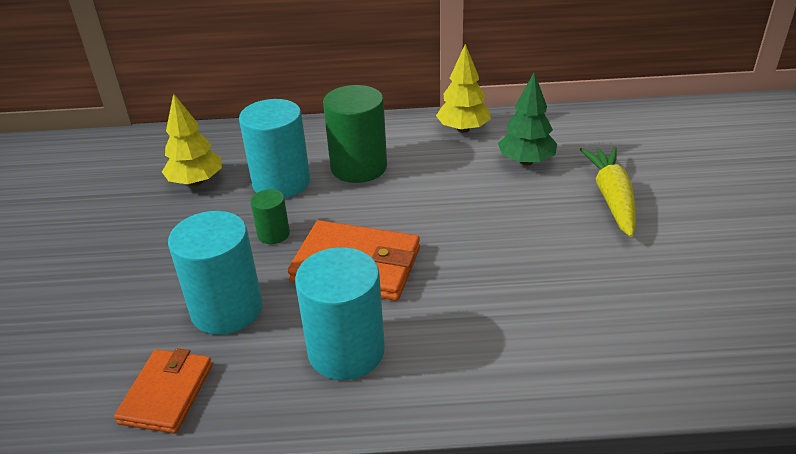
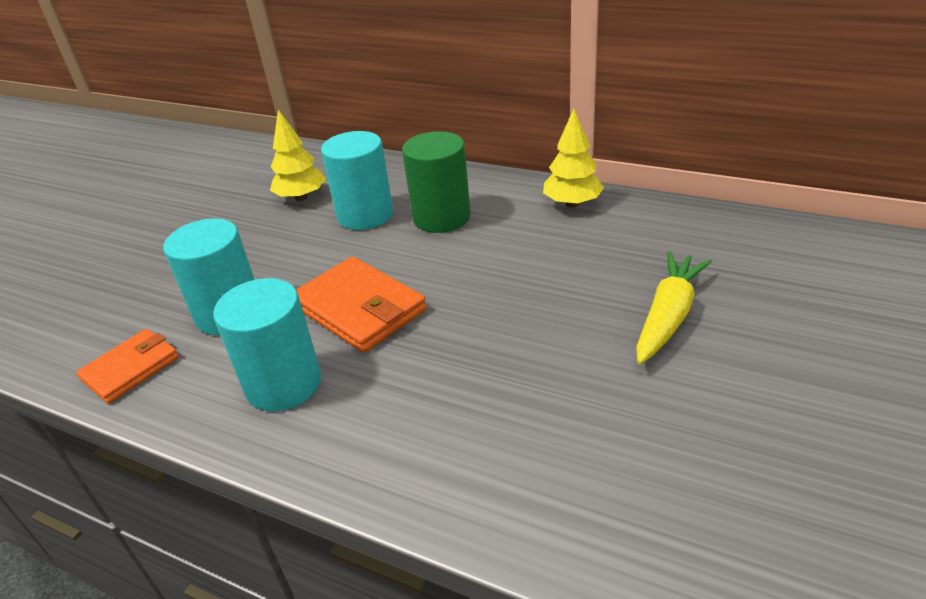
camera: 30 degrees right, 0 degrees up
(273, 234) = (319, 259): green cylinder -> none
(526, 161) = (608, 252): green tree -> none

